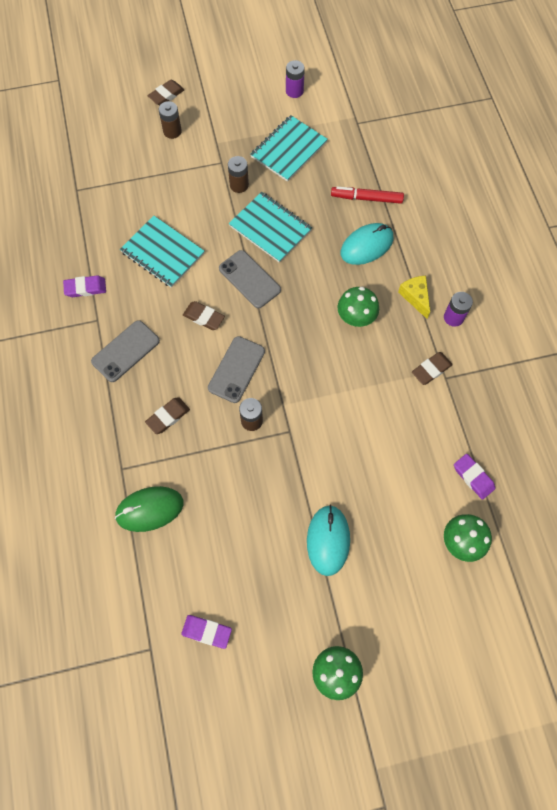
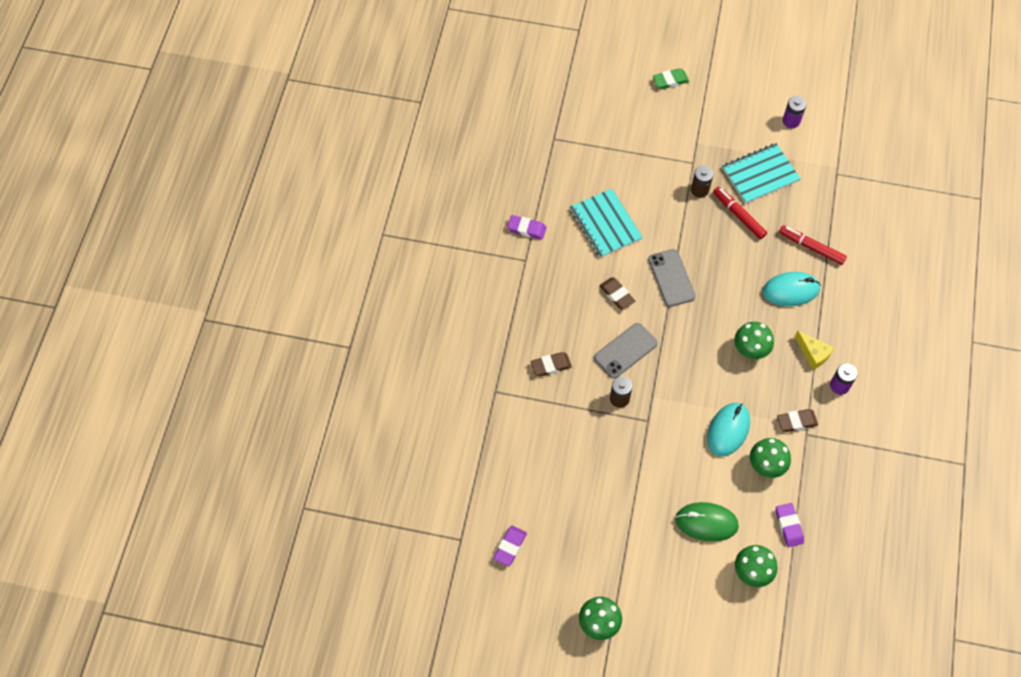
camera: 25 degrees right, 5 degrees down
(125, 351) = (538, 296): grey phone -> none
(149, 509) = (504, 433): green mouse -> green mouse (706, 522)
(166, 95) = (670, 80): brown eraser -> green eraser
(172, 131) = (661, 117): brown battery -> none
(206, 631) = (510, 547): purple eraser -> purple eraser turned 75 degrees clockwise
(270, 228) = (710, 240): turquoise notebook -> none
(286, 195) = (738, 215): none -> red marker
(328, 540) = (640, 521): turquoise mouse -> turquoise mouse (728, 430)
(415, 297) = (813, 353): yellow cheese -> yellow cheese turned 135 degrees clockwise
(423, 426) = (766, 465): none -> green mushroom

